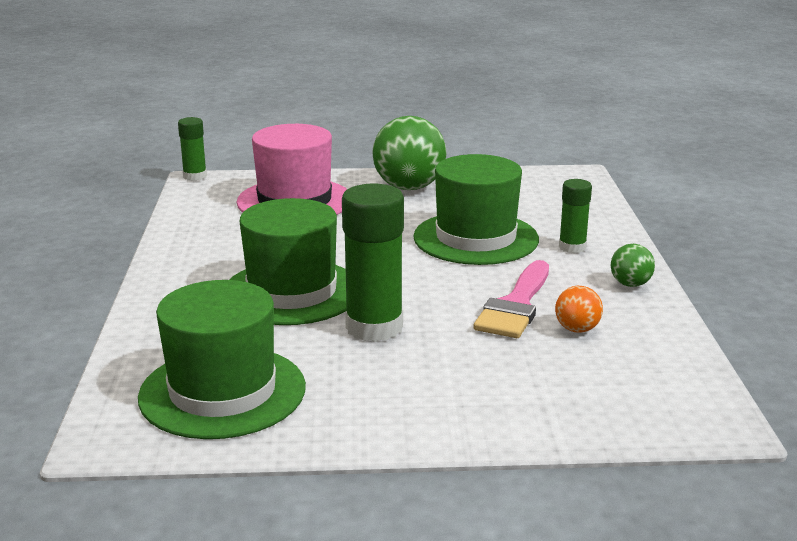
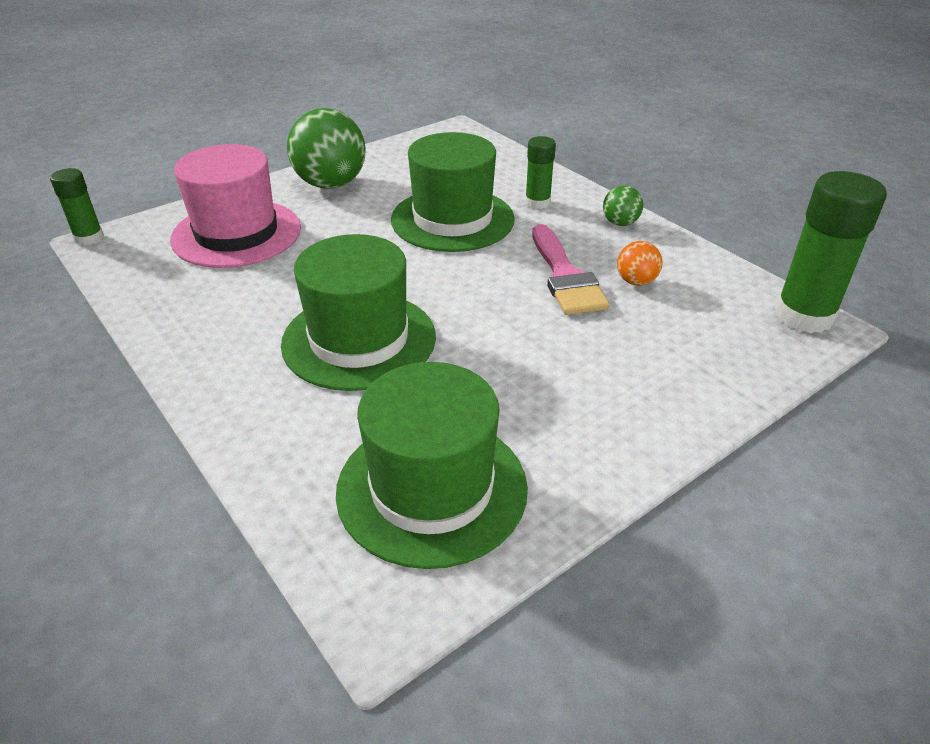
camera: 35 degrees left, 15 degrees up
(374, 327) = (480, 348): green glue stick -> green glue stick (804, 315)

